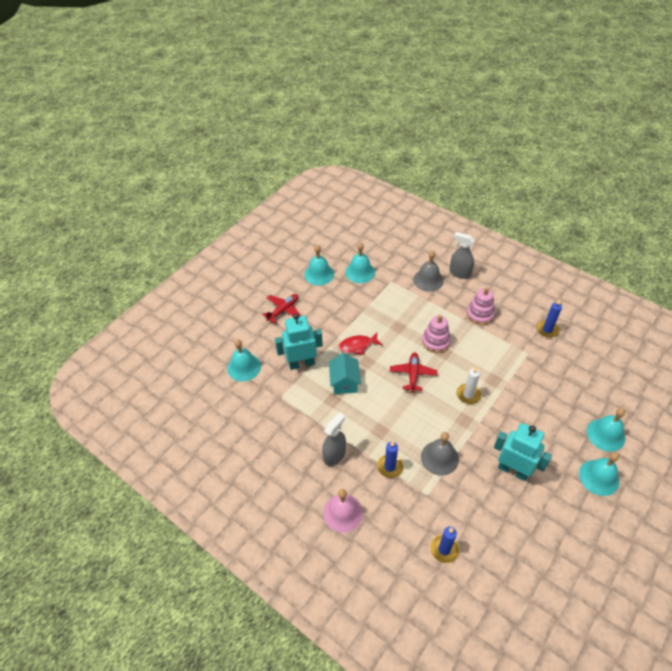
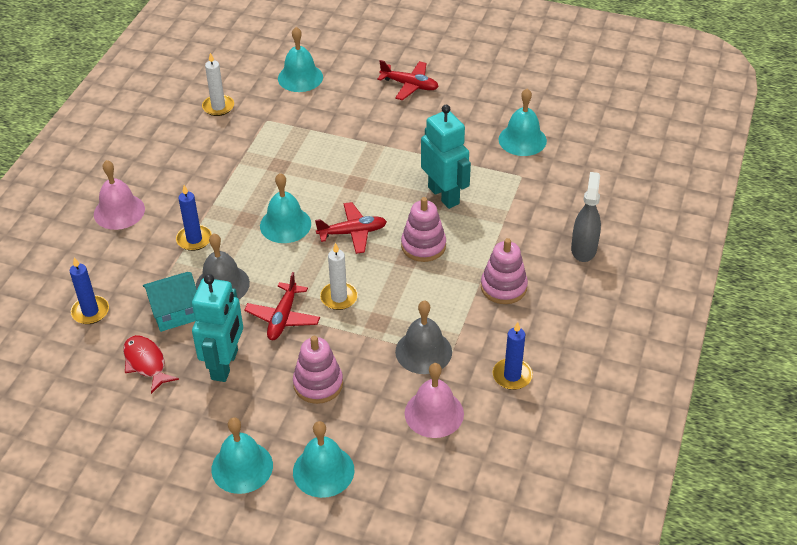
camera: 70 degrees right, 5 degrees down
(252, 424) = (218, 107): none -> white candle
(301, 363) = (326, 124): turquoise robot -> turquoise robot (444, 195)
(319, 274) = (495, 101): turquoise bell -> turquoise bell (285, 224)
(334, 455) = (197, 186): grey spray bottle -> none
(344, 382) = (311, 169): turquoise house -> turquoise house (175, 312)
(358, 346) = (379, 168): red fish -> red fish (146, 363)
(428, 280) = (547, 215): grey bell -> grey bell (423, 351)
(478, 429) = (283, 318): none -> red plane
(538, 422) = (318, 384): none -> pink stacking toy
(569, 371) = (434, 413): none -> pink bell

